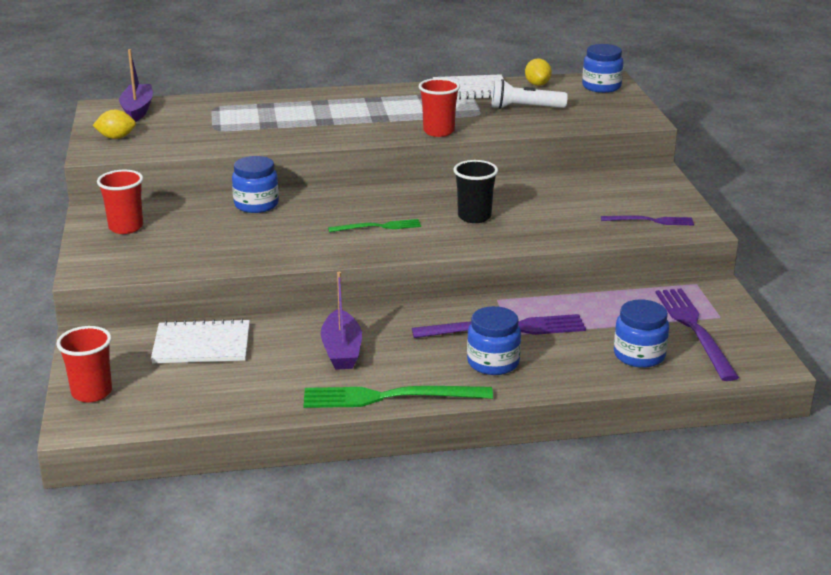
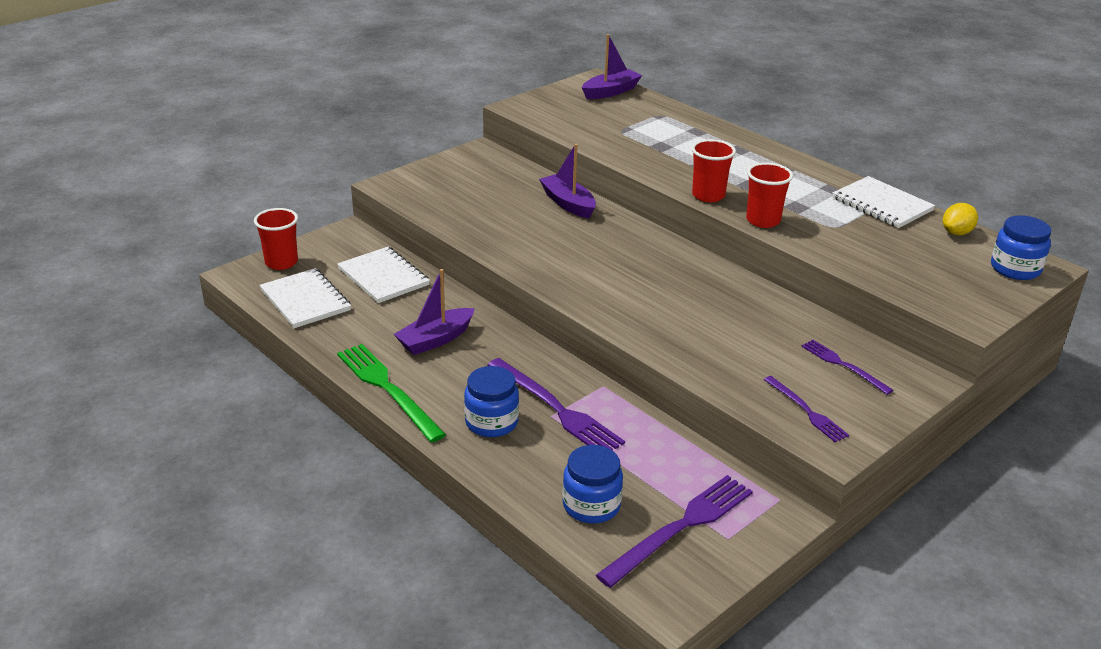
camera: 55 degrees right, 5 degrees up
(116, 138) = (552, 103): yellow lemon -> none
(126, 227) = (468, 171): red cup -> red cup (708, 195)
(184, 398) = (305, 300): none -> white notebook
(256, 204) = (568, 204): blue jar -> purple boat
(378, 227) = (599, 269): green fork -> none
(474, 217) = (679, 308): black cup -> none
(525, 108) = (887, 244): white flashlight -> none
(611, 190) = (843, 365): none -> purple fork

